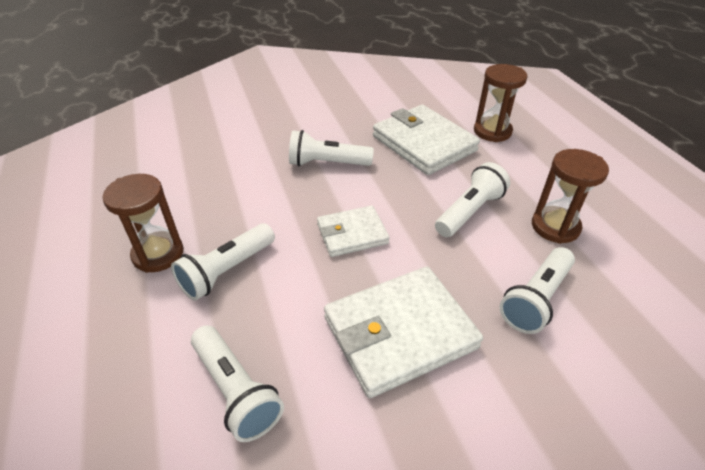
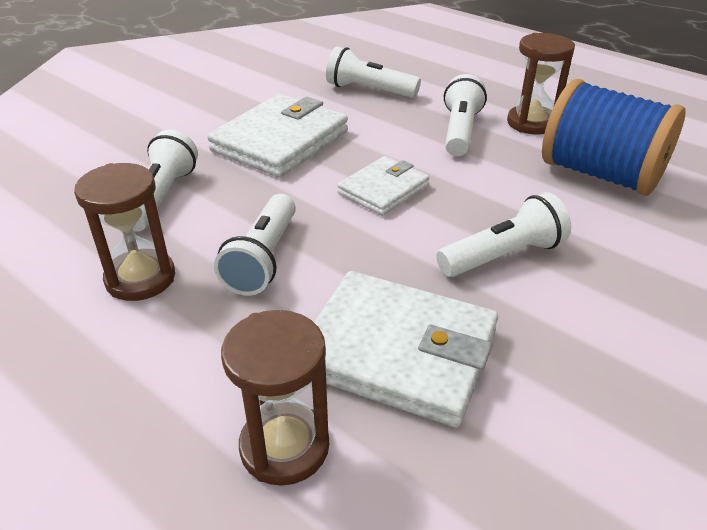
camera: 150 degrees right, 5 degrees down
(195, 187) = (600, 174): none -> blue spool

